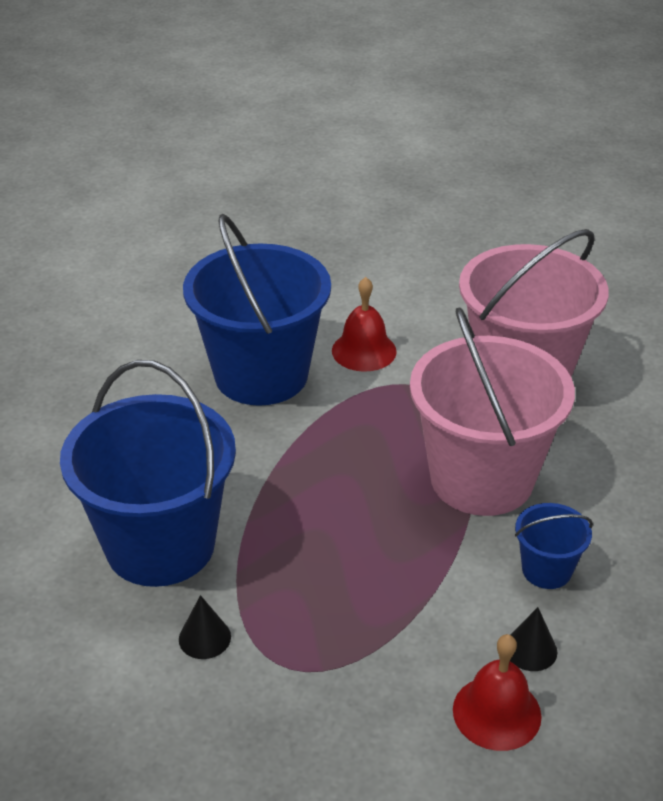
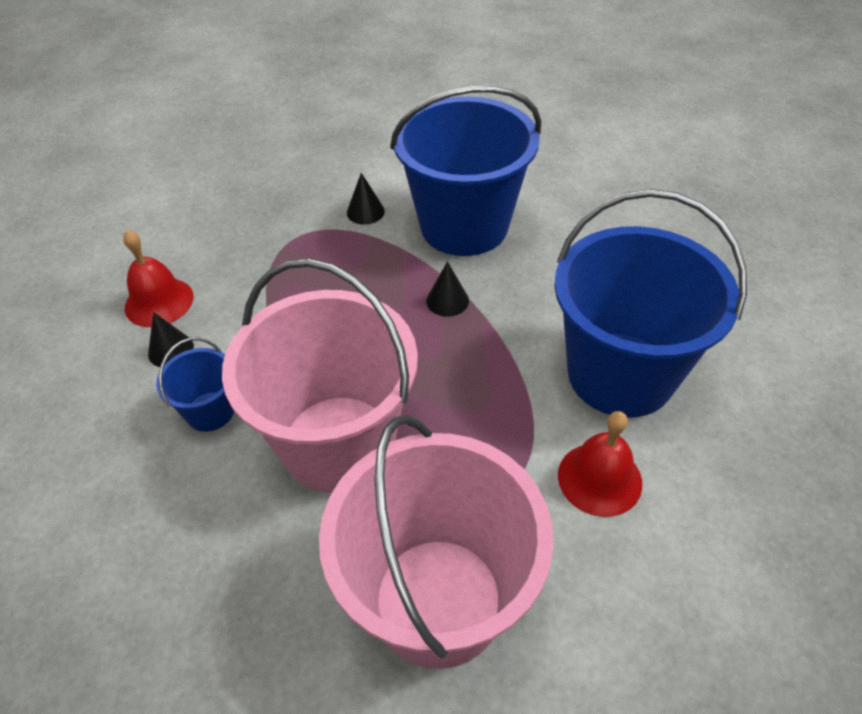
camera: 130 degrees right, 10 degrees up
(276, 501) = (447, 300): none -> black cone

